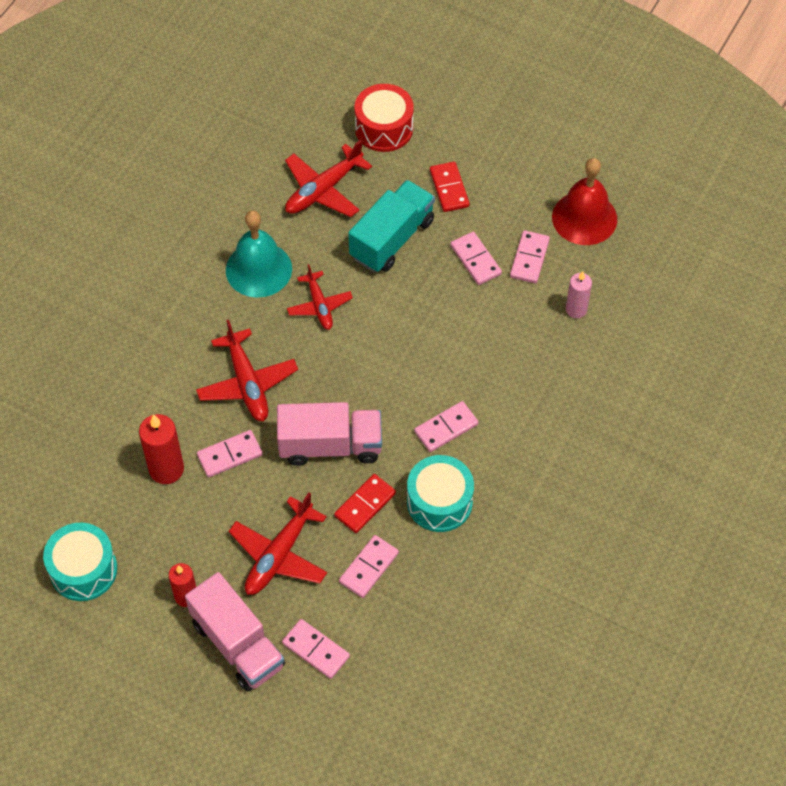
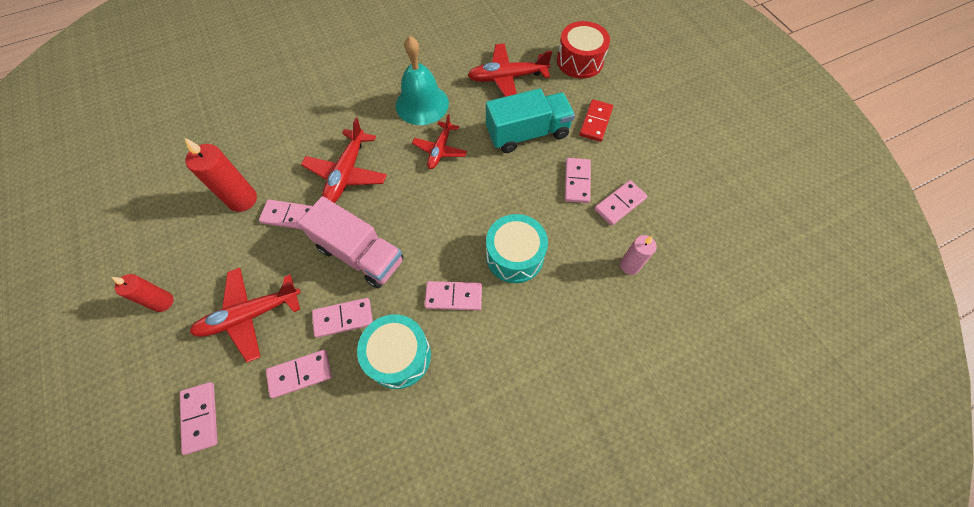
camera: 35 degrees right, 5 degrees up
(83, 570) = (126, 235): turquoise drum -> turquoise drum (514, 256)
(237, 644) = (156, 368): pink truck -> none
(365, 505) = (343, 318): red domino -> pink domino
(584, 218) = (686, 198): red bell -> none

